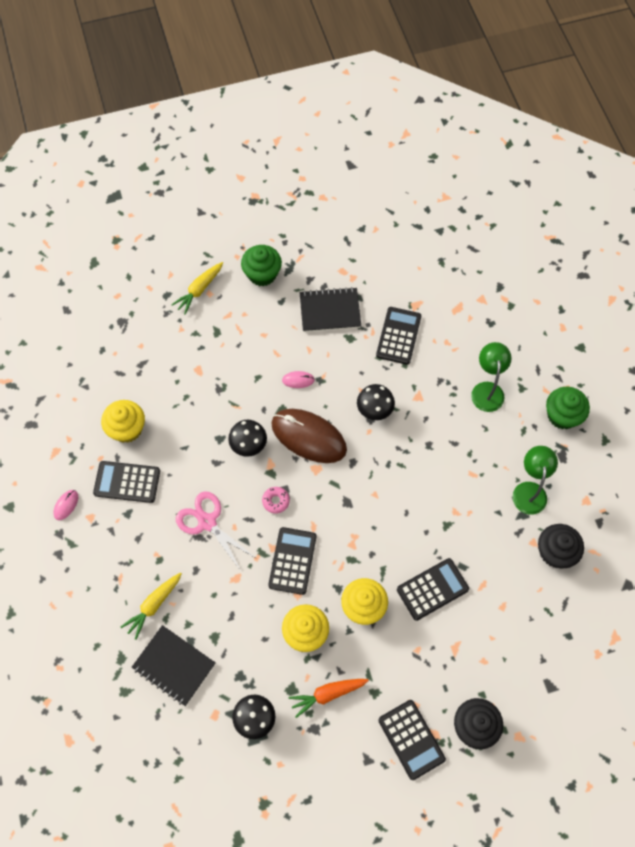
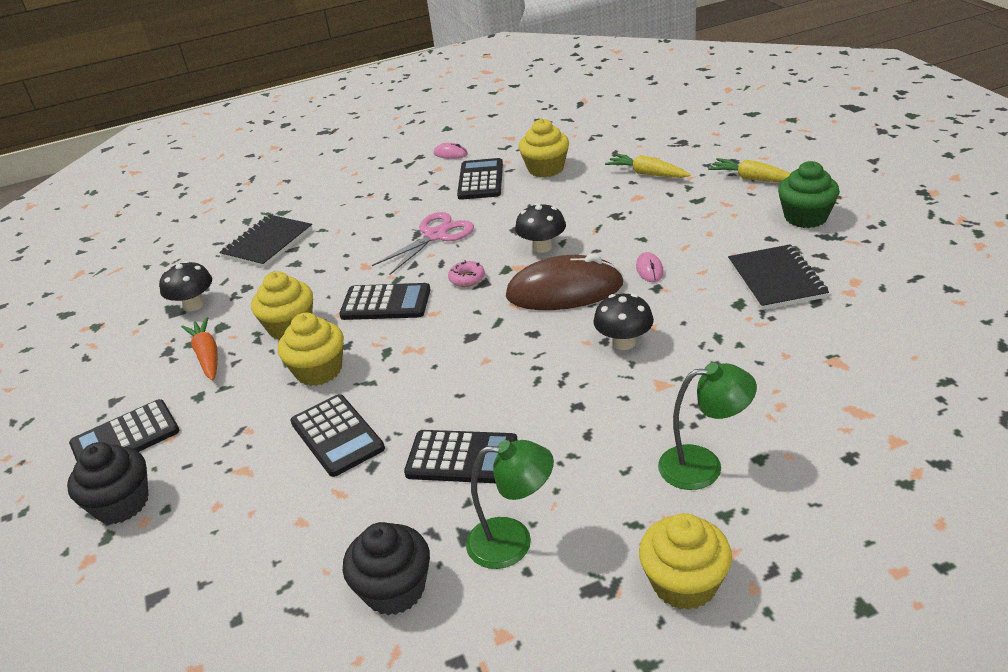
camera: 90 degrees right, 30 degrees down
(153, 605) = (337, 220): yellow carrot -> yellow carrot (647, 174)
(309, 437) = (564, 290): brown mouse -> brown mouse turned 60 degrees clockwise
(398, 336) = (765, 350): black calculator -> black calculator (462, 458)
(562, 415) = (684, 583): green cupcake -> yellow cupcake

